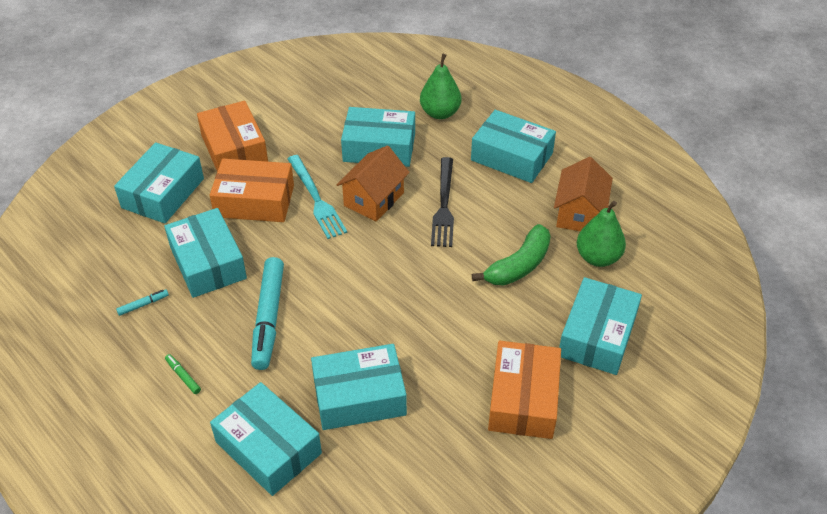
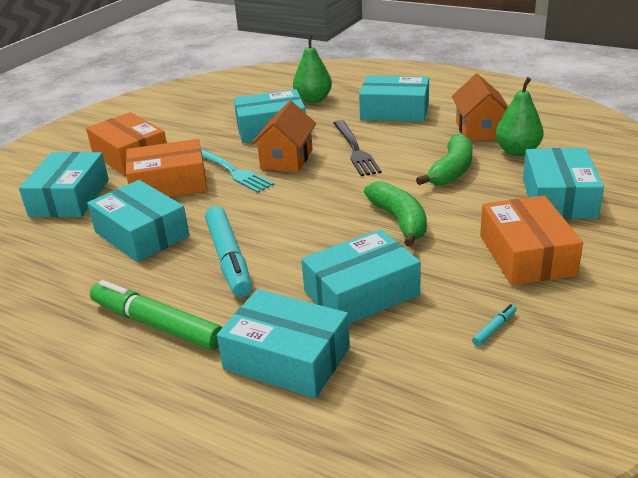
camera: 15 degrees left, 15 degrees down
(143, 305) = (83, 280): turquoise marker -> turquoise marker (494, 329)
(183, 376) = (156, 325): green marker -> green marker, size x2.47
(435, 319) = (399, 221): none -> green banana

